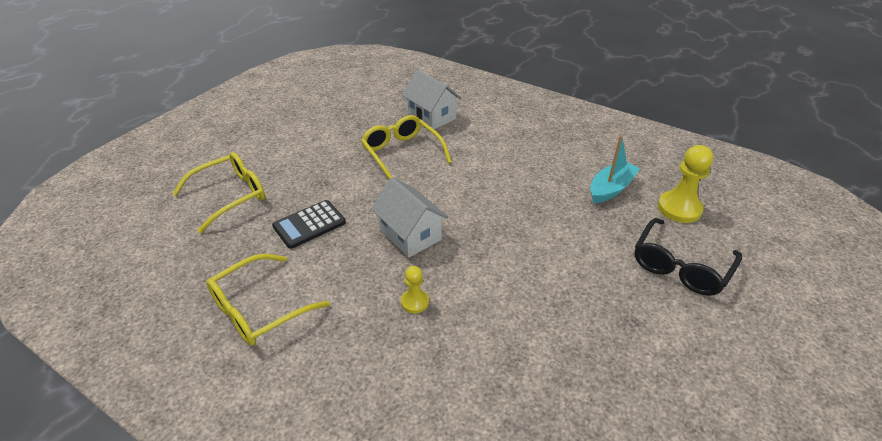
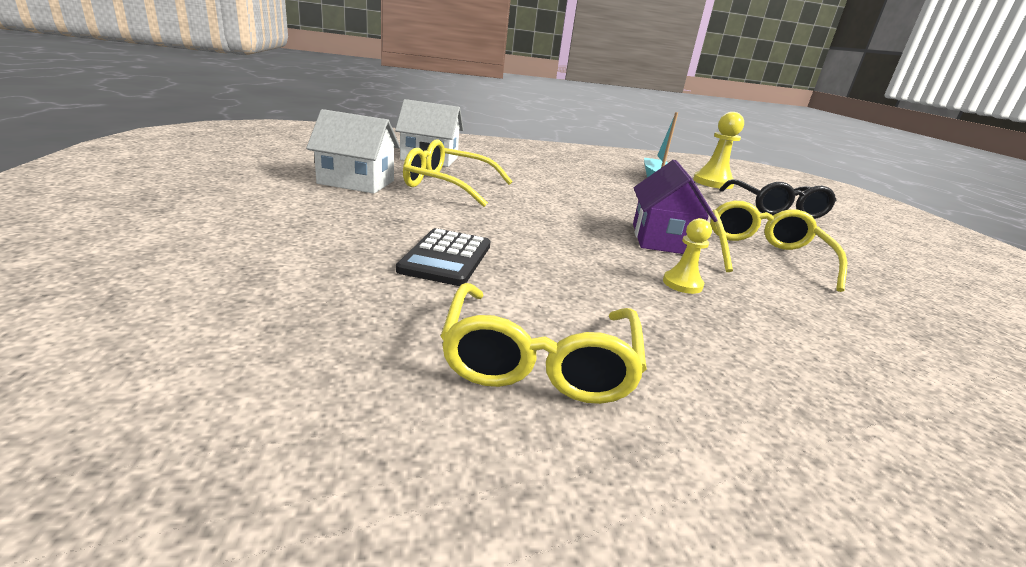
camera: 45 degrees left, 15 degrees down
(230, 196) = (261, 260): yellow glasses -> yellow glasses (763, 255)
(410, 234) = (574, 237): white house -> white house (356, 182)
(475, 259) = (662, 239): none -> purple house

